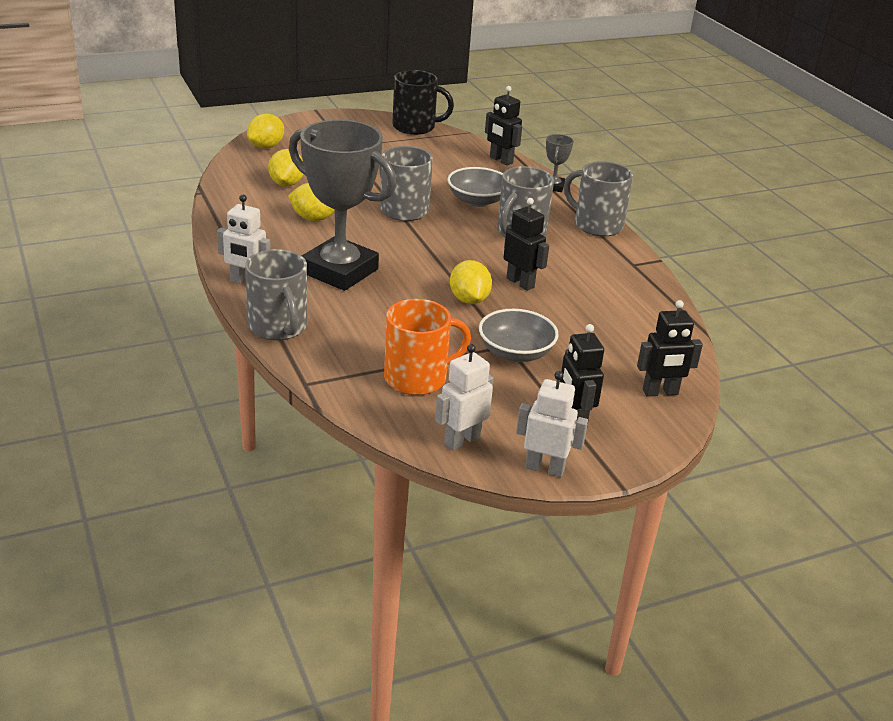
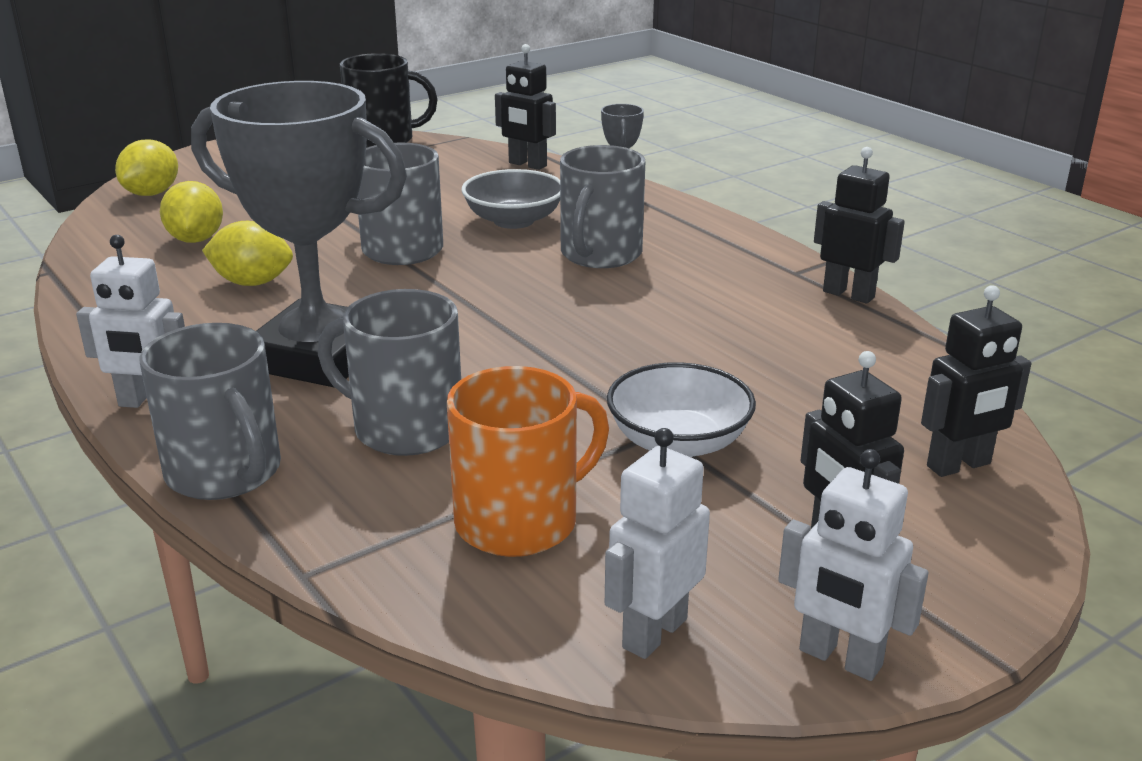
camera: 10 degrees left, 5 degrees down
(469, 300) = (560, 367): yellow lemon -> none
(515, 353) = (678, 442): grey bowl -> white bowl
(520, 283) = (633, 327): black robot -> black robot (848, 294)
(544, 468) = (840, 658): white robot -> white robot turned 150 degrees counterclockwise
(596, 225) = (710, 227): grey mug -> grey mug (405, 428)

